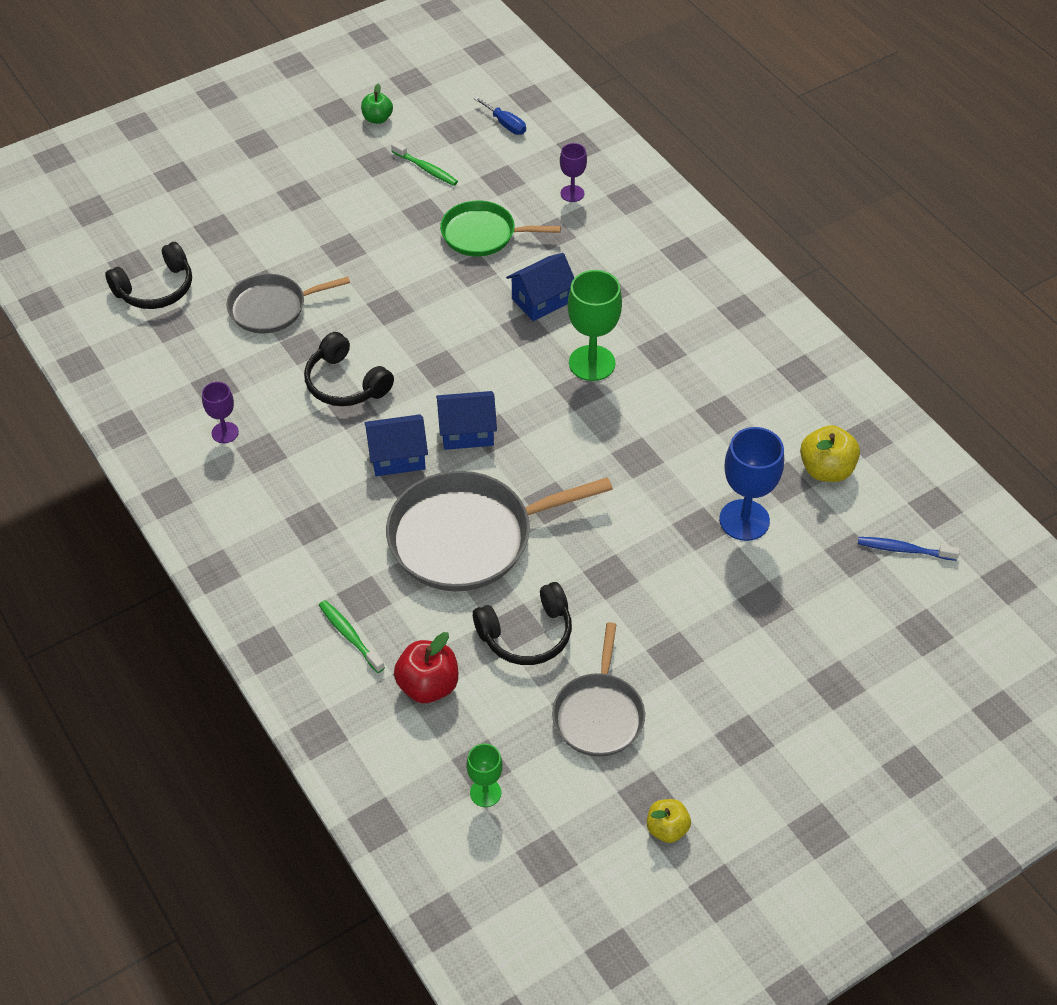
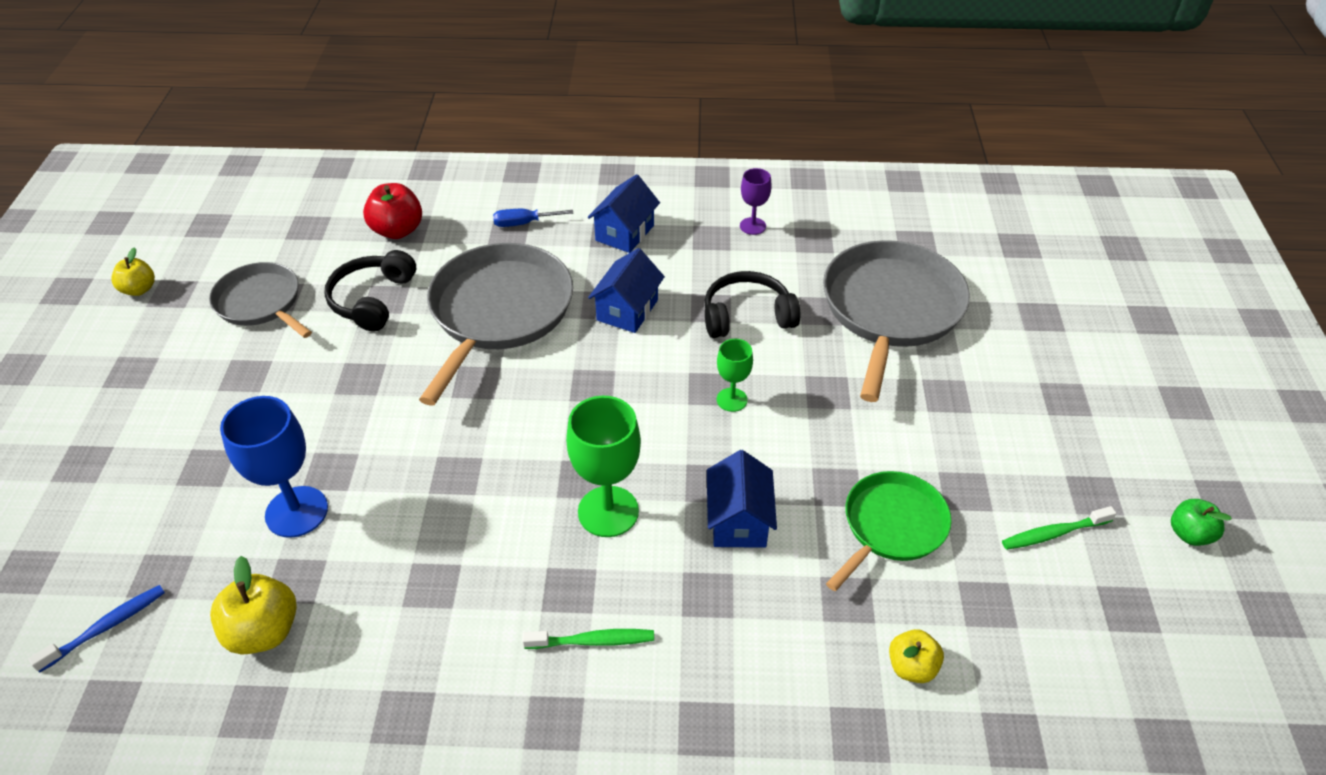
camera: 125 degrees right, 5 degrees down
(156, 289) = (973, 249): black headphones -> none
(272, 308) = (890, 310): grey pan -> grey pan, size x1.66
(350, 636) = (485, 212): green toothbrush -> green toothbrush (593, 641)
(467, 432) = (611, 367): blue house -> blue house (625, 233)
(485, 793) = (287, 219): green goblet -> green goblet (732, 400)
(505, 124) = (1112, 674): blue screwdriver -> blue screwdriver (523, 223)
(572, 193) = (911, 667): purple goblet -> yellow apple

